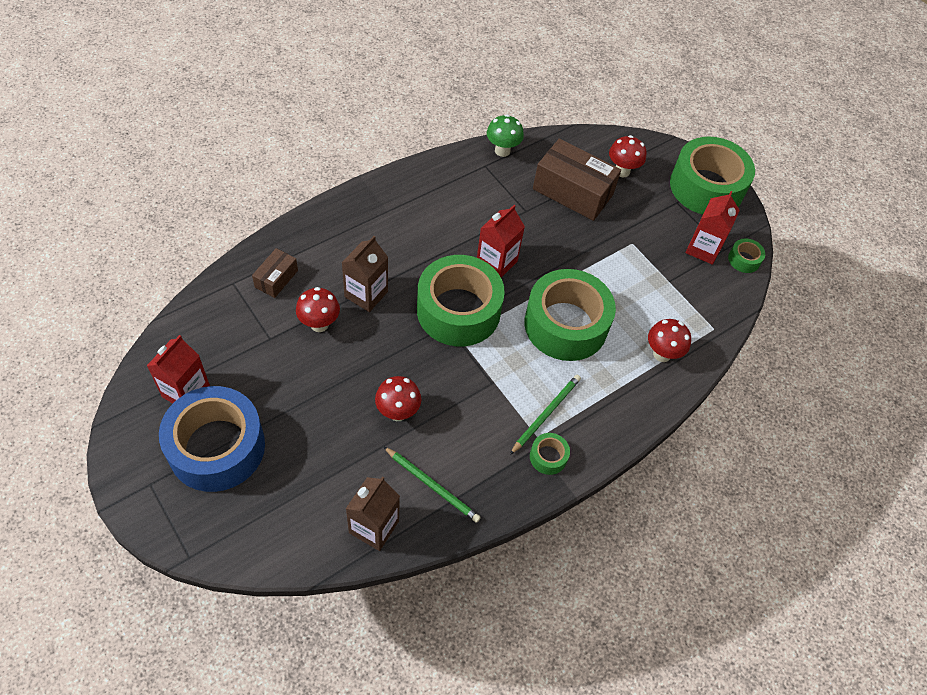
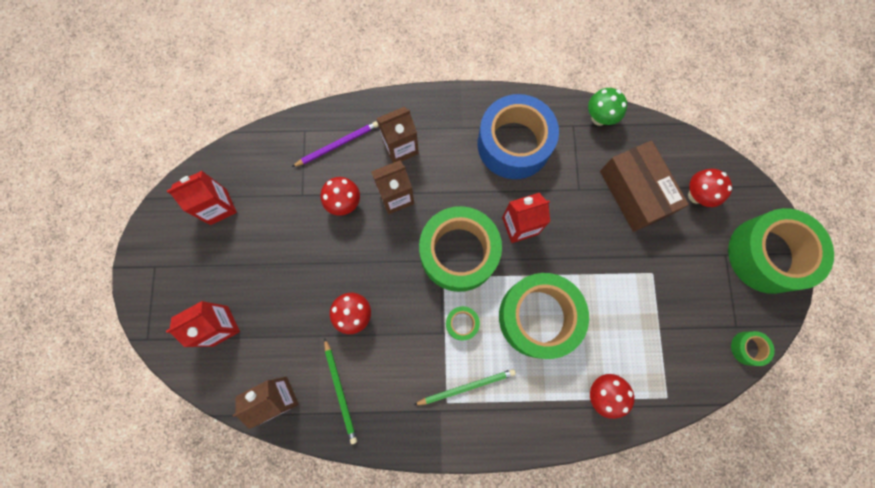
camera: 40 degrees right, 20 degrees up
(217, 447) = (212, 265): blue tape -> blue tape (514, 144)
(276, 279) = (337, 145): brown box -> purple pencil
(341, 253) = (400, 147): none -> brown carton
(548, 457) = (443, 424): green tape -> green tape (462, 323)
(703, 249) = (716, 315): red carton -> red carton (220, 326)

